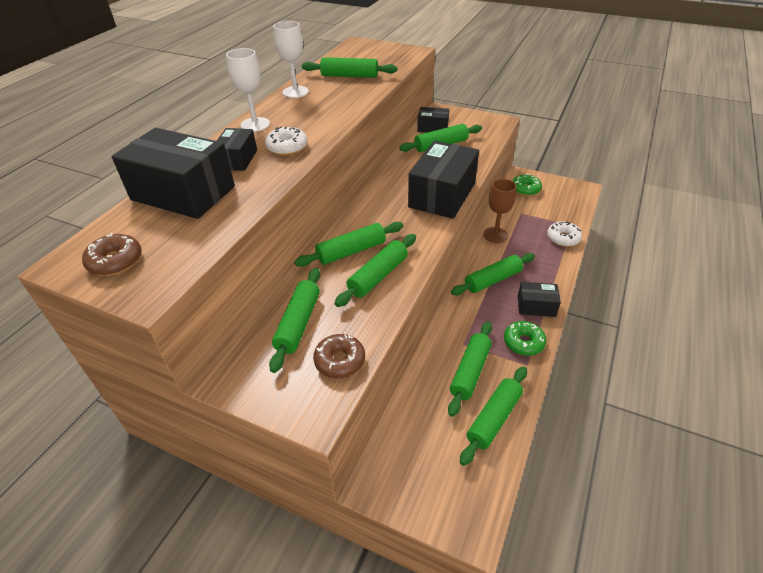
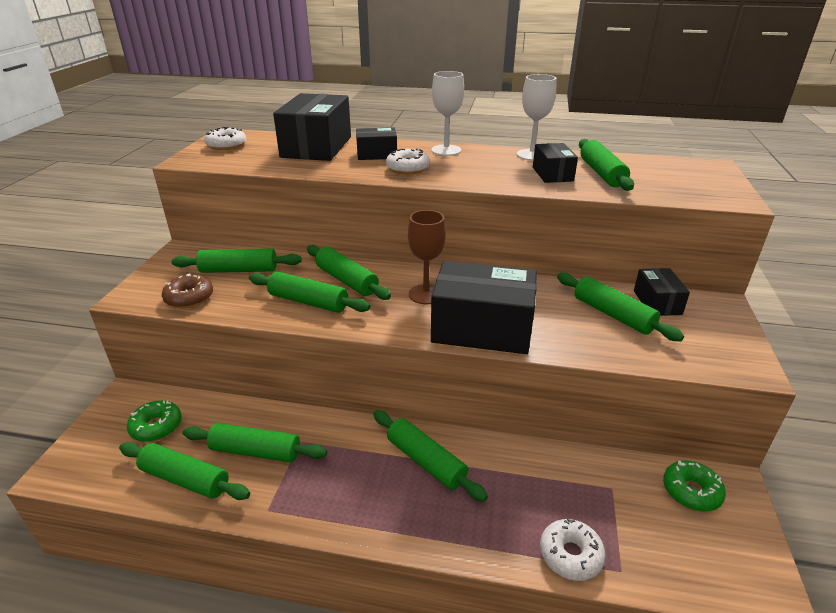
camera: 75 degrees right, 10 degrees down
(115, 261) = (226, 145): brown donut -> white donut
(495, 235) = (532, 457): brown goblet -> brown goblet (426, 294)
(523, 342) = (307, 503): green donut -> green donut (156, 427)
(536, 306) = (382, 517): black box -> black box (552, 174)

